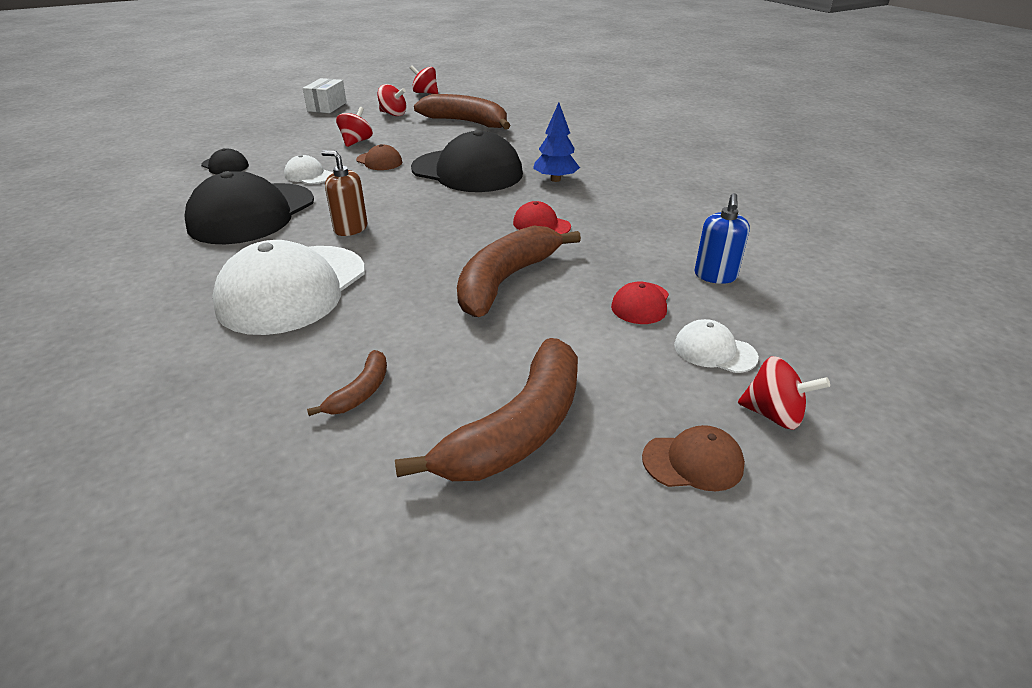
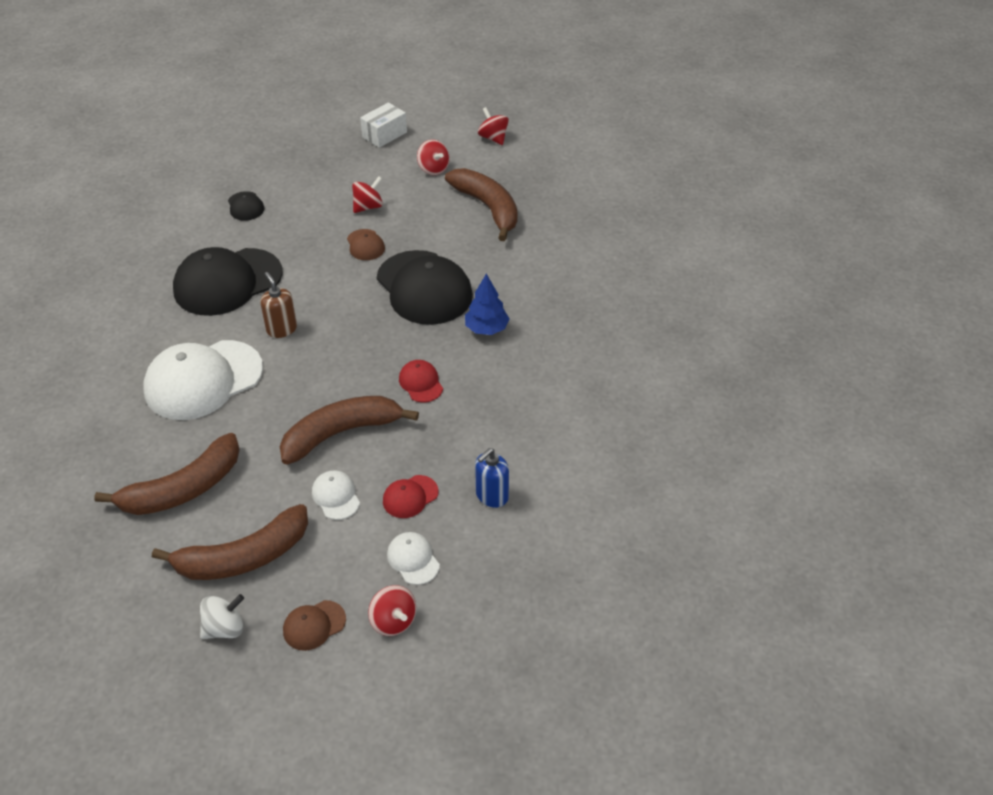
camera: 30 degrees right, 10 degrees up
(308, 175) = (298, 245): white cap -> white cap (336, 496)
(361, 392) = (183, 489): brown banana -> brown banana, size x2.13
(582, 523) = (225, 628): none -> white spinning top
(693, 462) = (314, 625): brown cap -> brown cap turned 120 degrees clockwise

